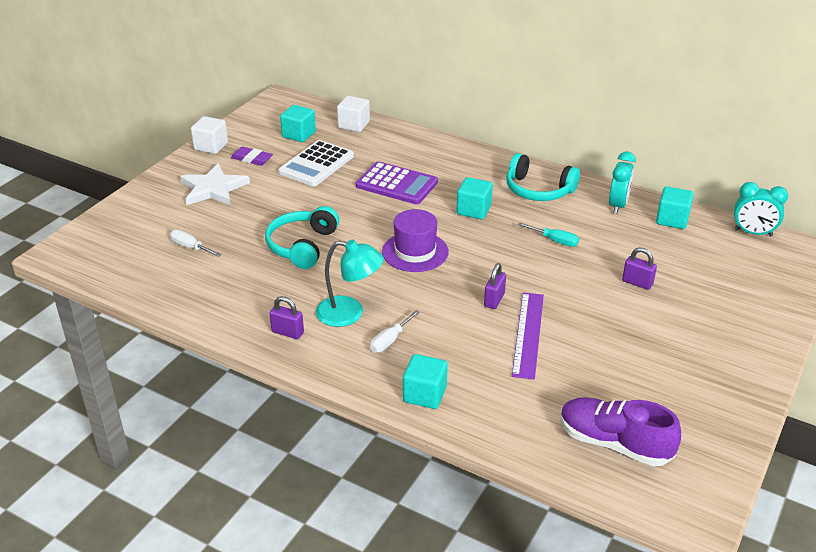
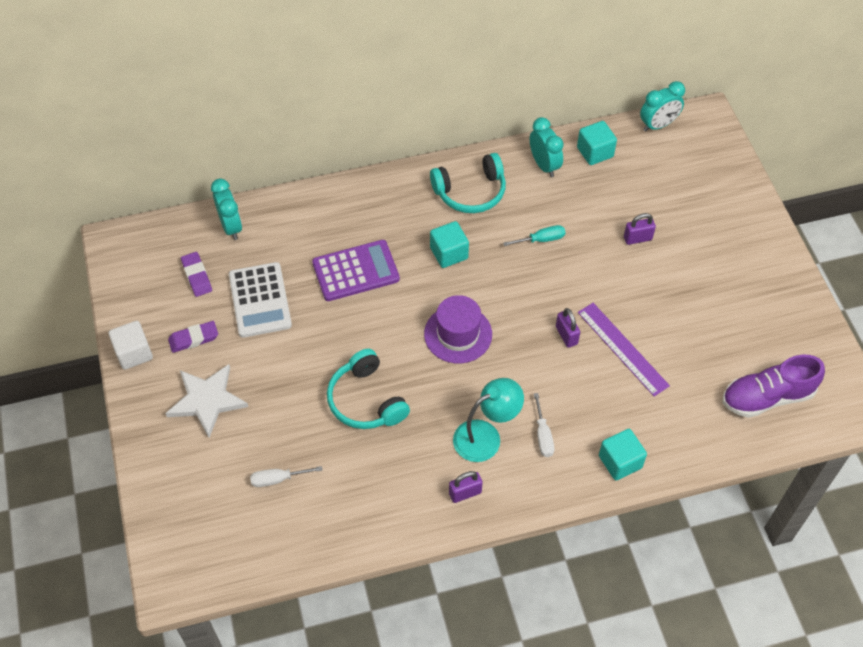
camera: 45 degrees left, 20 degrees up
(299, 135) = (197, 276): turquoise cube -> purple eraser
(354, 125) = (231, 226): white cube -> turquoise clock

